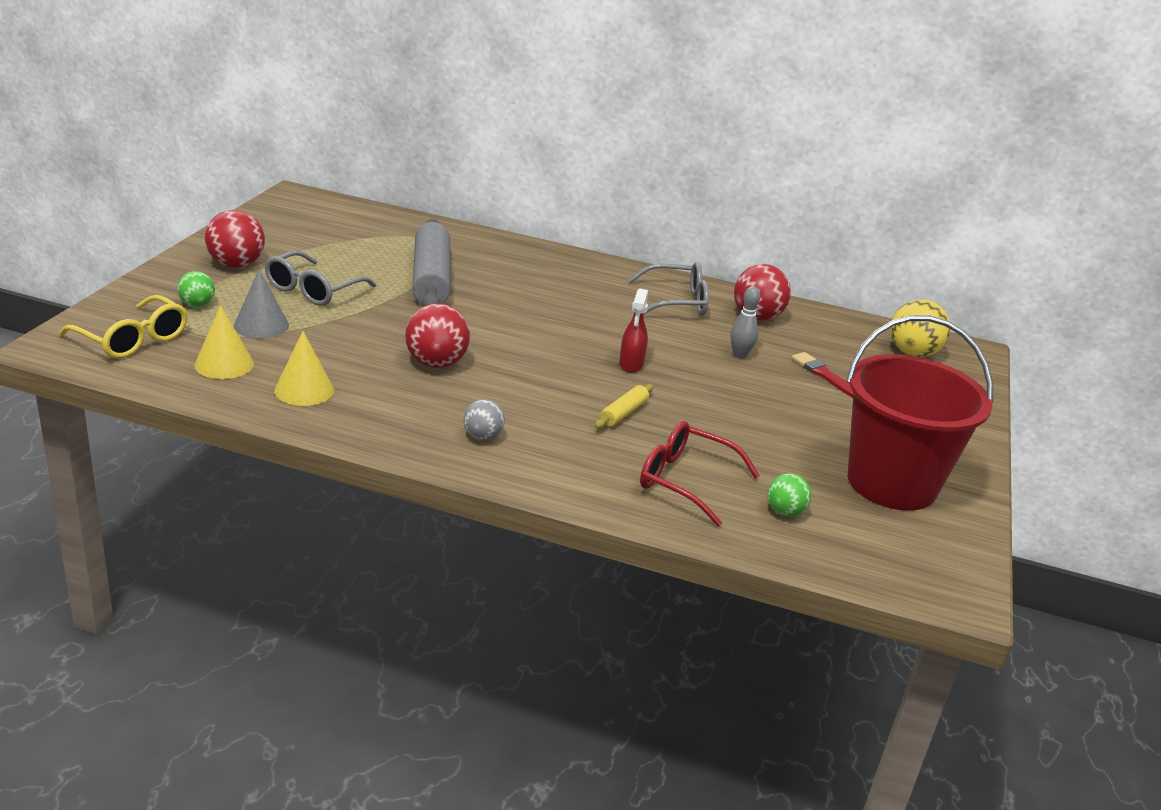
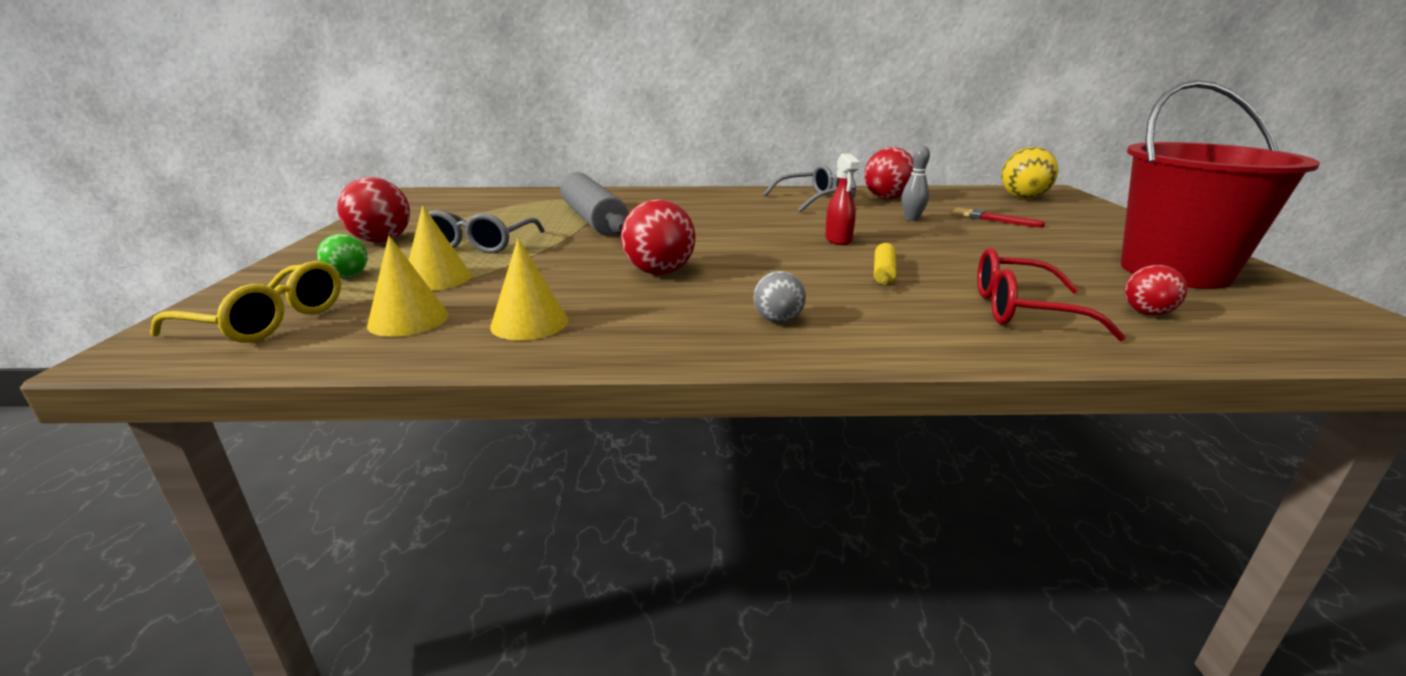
camera: 15 degrees left, 5 degrees down
(261, 325) = (437, 279): grey cone -> yellow cone
(785, 512) = (1146, 313): green ball -> red ball

